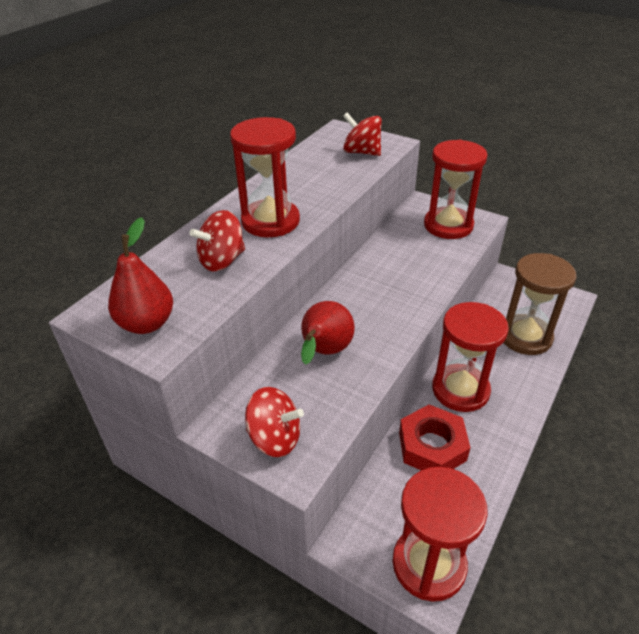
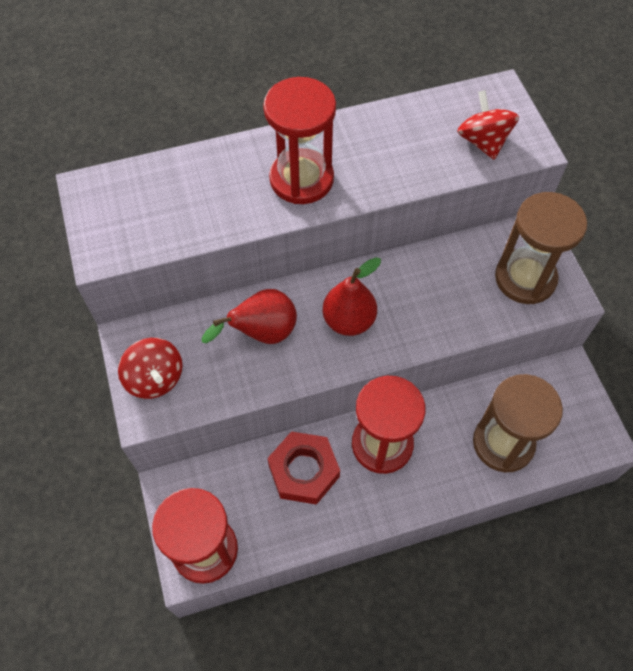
camera: 40 degrees right, 20 degrees up
(147, 323) = (112, 226): red pear -> red pear (349, 320)
(222, 260) = (220, 198): red spinning top -> none
(448, 225) = (525, 278): red hourglass -> brown hourglass

